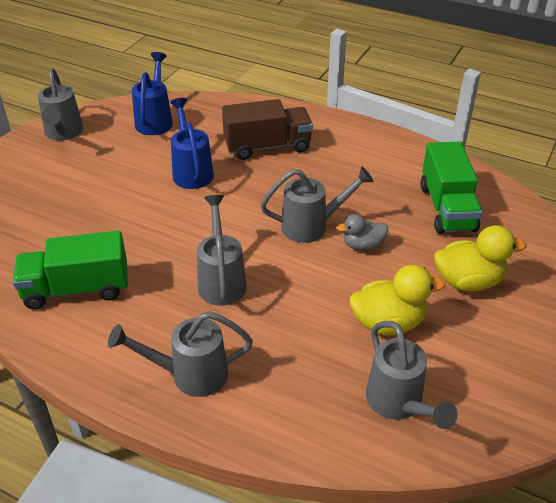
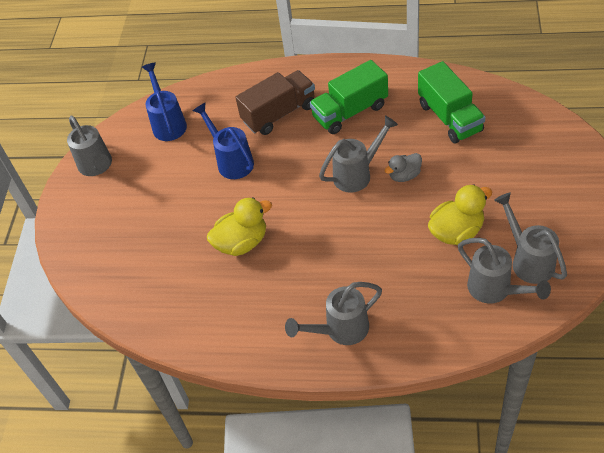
camera: 15 degrees left, 10 degrees up
(77, 289) = (211, 300): green truck -> green truck (350, 112)
(221, 280) = (316, 247): grey watering can -> grey watering can (528, 260)
(468, 281) = (495, 175): yellow duck -> yellow duck (242, 242)

